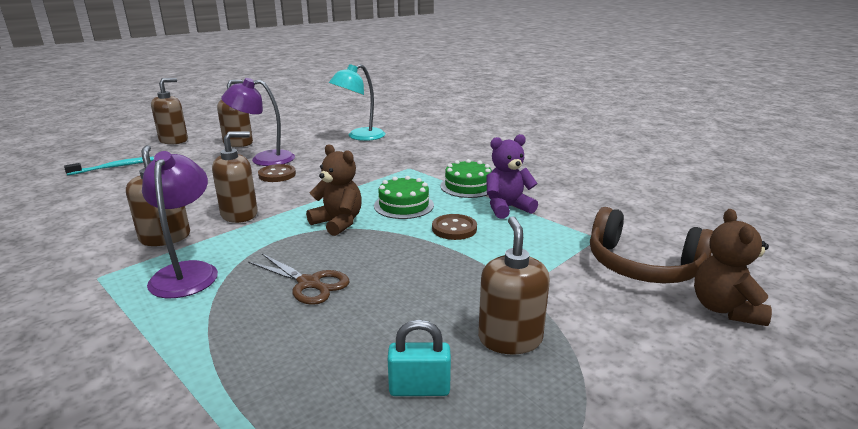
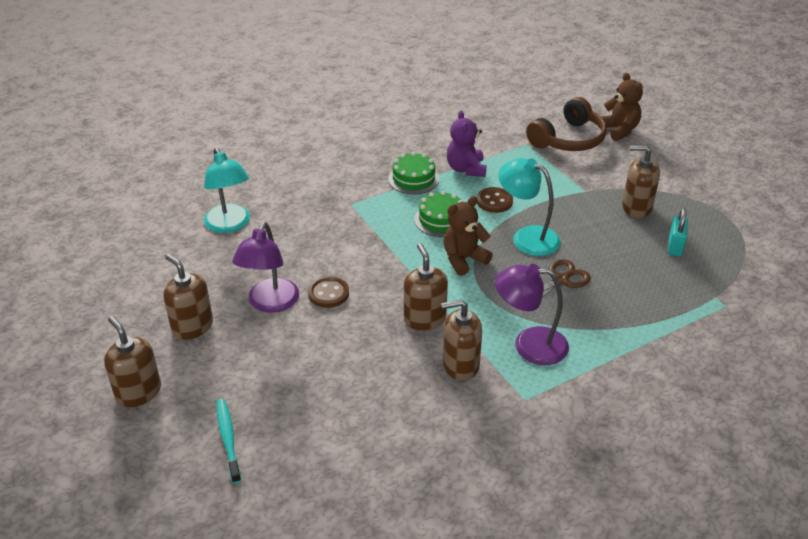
camera: 75 degrees left, 15 degrees up
(391, 254) = (527, 237): none -> turquoise lamp
(724, 309) = (619, 130): brown teddy bear -> brown teddy bear turned 135 degrees counterclockwise

